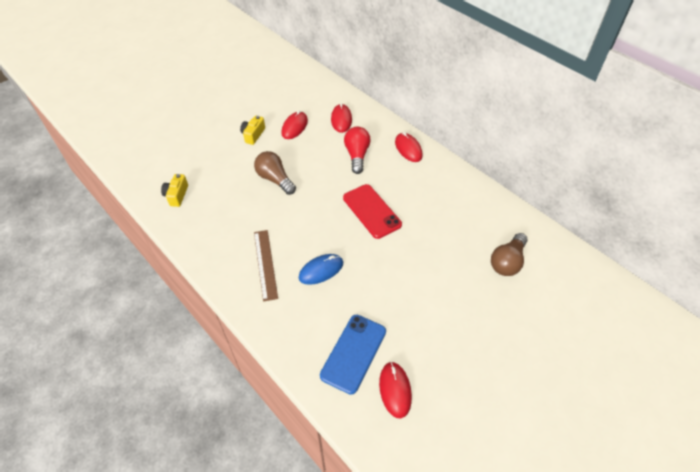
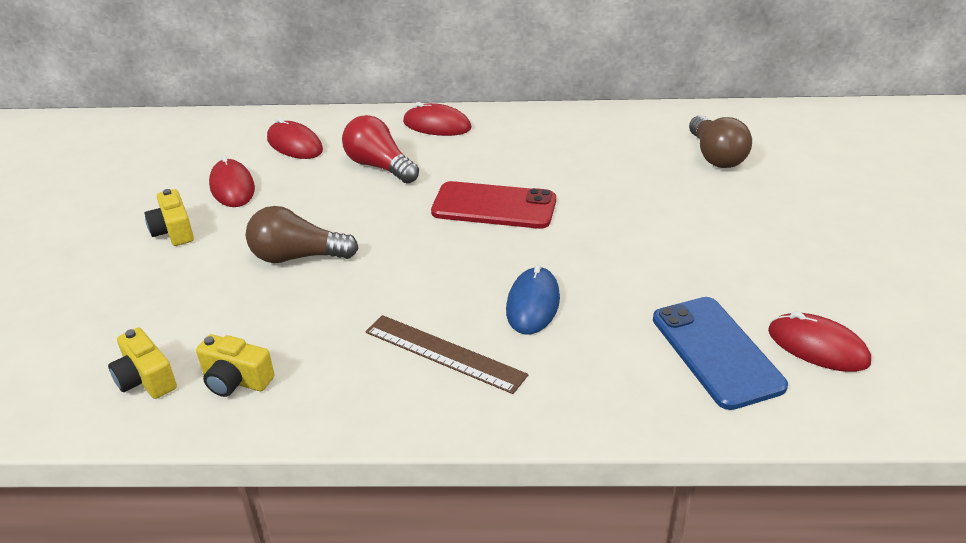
camera: 45 degrees left, 15 degrees down
(197, 218) = (236, 380): none -> yellow camera

